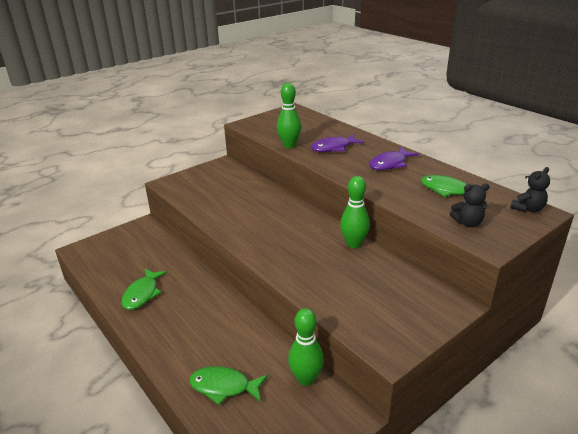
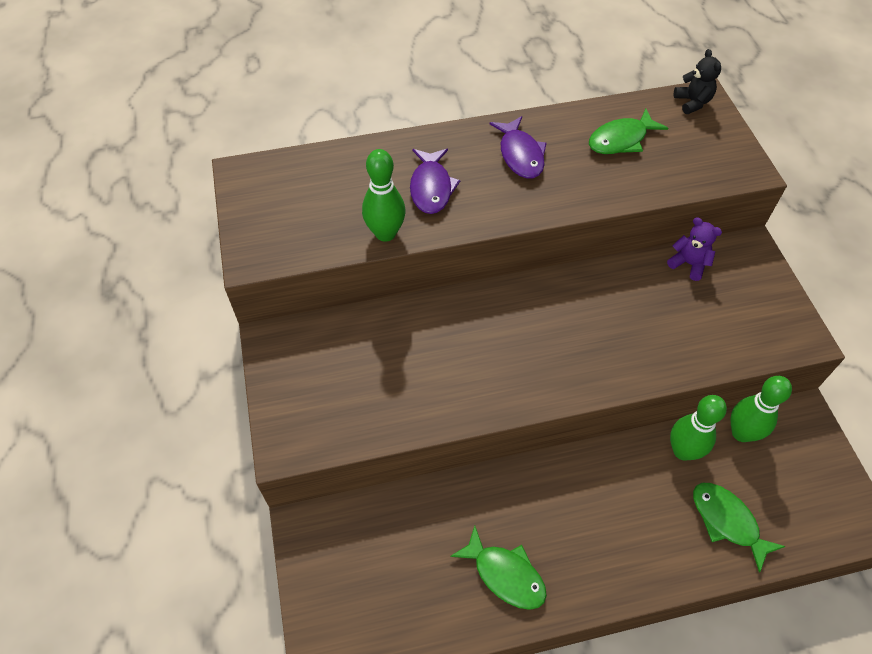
camera: 65 degrees left, 25 degrees up
(224, 387) = (727, 521): green fish -> green fish turned 105 degrees clockwise
(354, 244) = (601, 278): green bowling pin -> green bowling pin (683, 451)
(404, 277) = (689, 264): none -> purple teddy bear
(467, 223) = (699, 163): black teddy bear -> none

